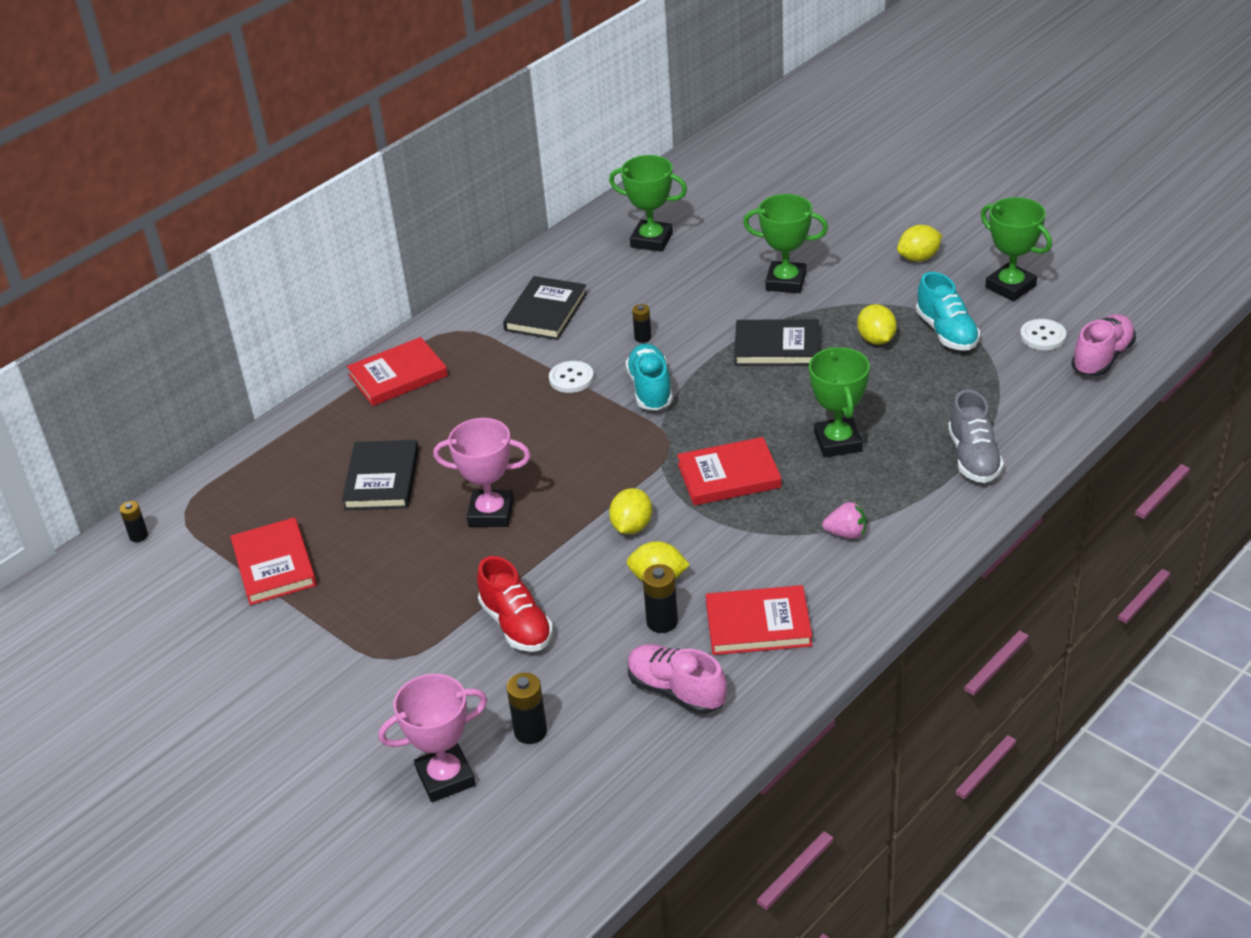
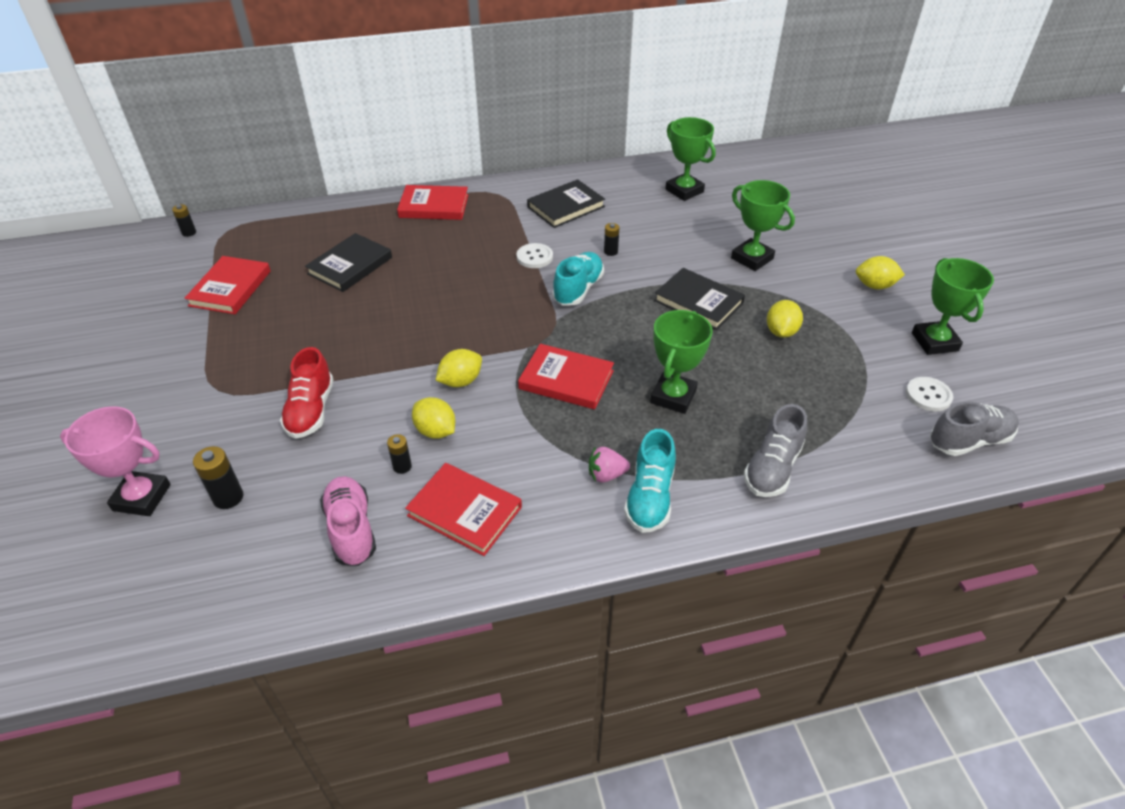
camera: 30 degrees right, 5 degrees up
(491, 513) = (385, 322): pink trophy -> none
(662, 622) = (402, 466): black battery -> black battery, size x0.65
(846, 533) = (606, 475): pink strawberry -> pink strawberry turned 135 degrees clockwise
(946, 332) = (845, 353): turquoise shoe -> turquoise shoe (650, 497)
(1102, 358) = (969, 441): pink shoe -> grey shoe

